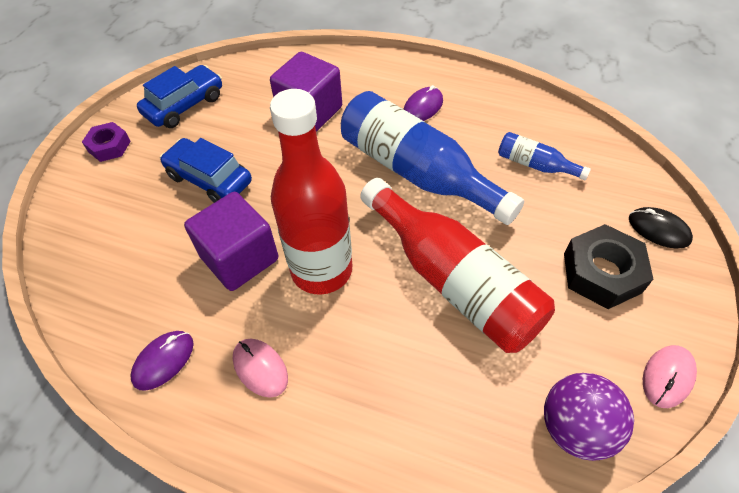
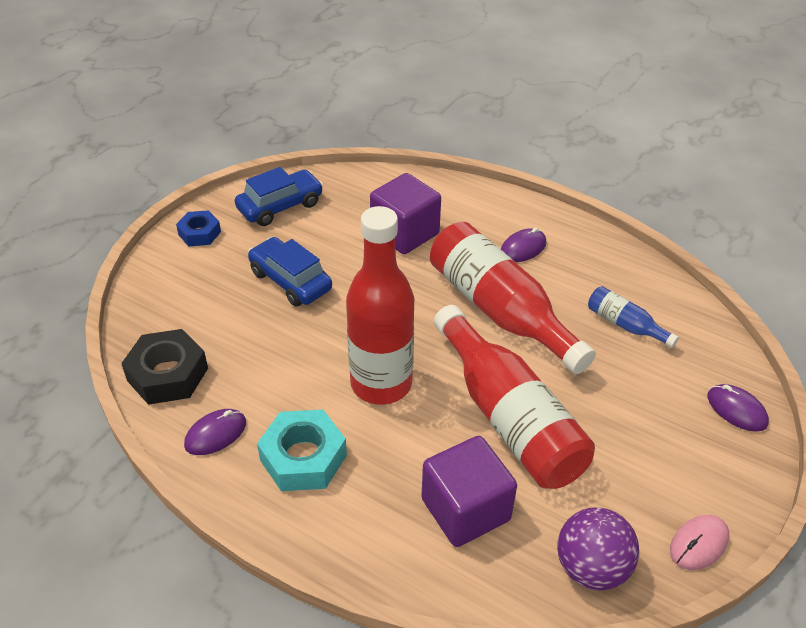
camera: 10 degrees right, 10 degrees down
(109, 146) = (199, 233): purple nut -> blue nut
(239, 258) = (304, 358): purple cube -> purple cube (465, 509)
(260, 368) = (303, 458): pink mouse -> turquoise nut
(417, 172) = (500, 311): blue bottle -> red bottle
(601, 273) = (662, 439): black nut -> black nut (167, 374)
(658, 229) = (736, 410): black mouse -> purple mouse

